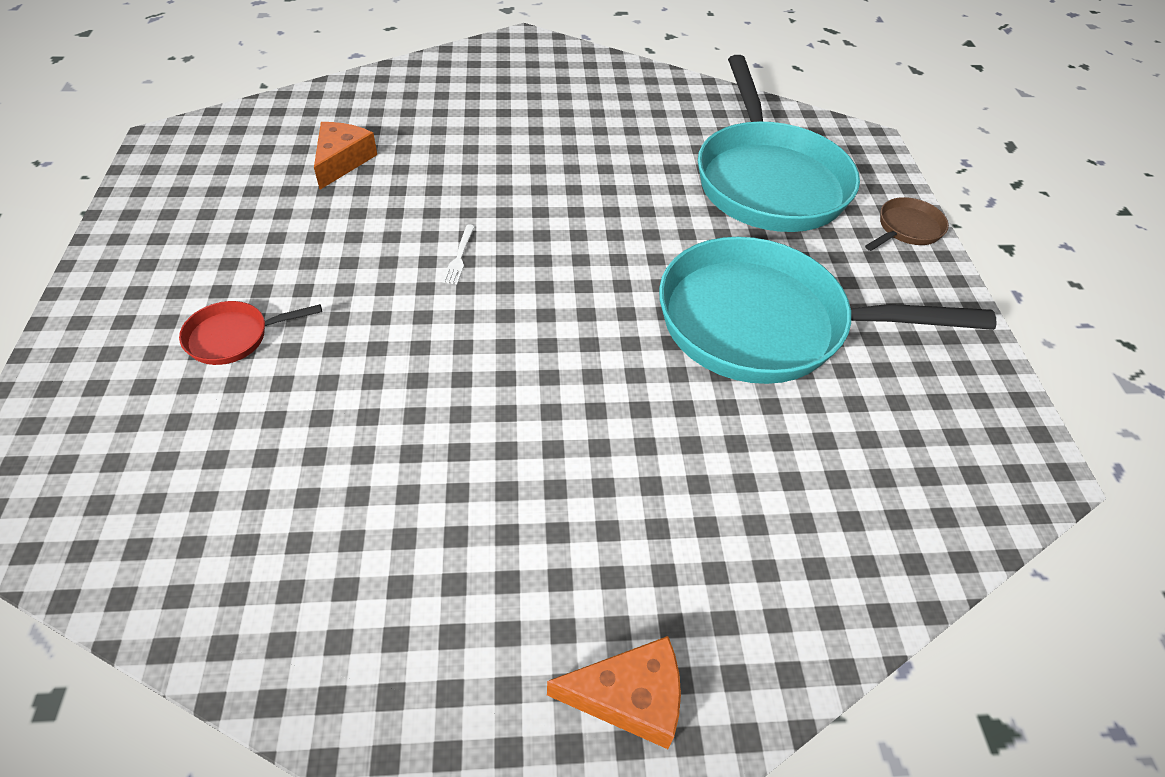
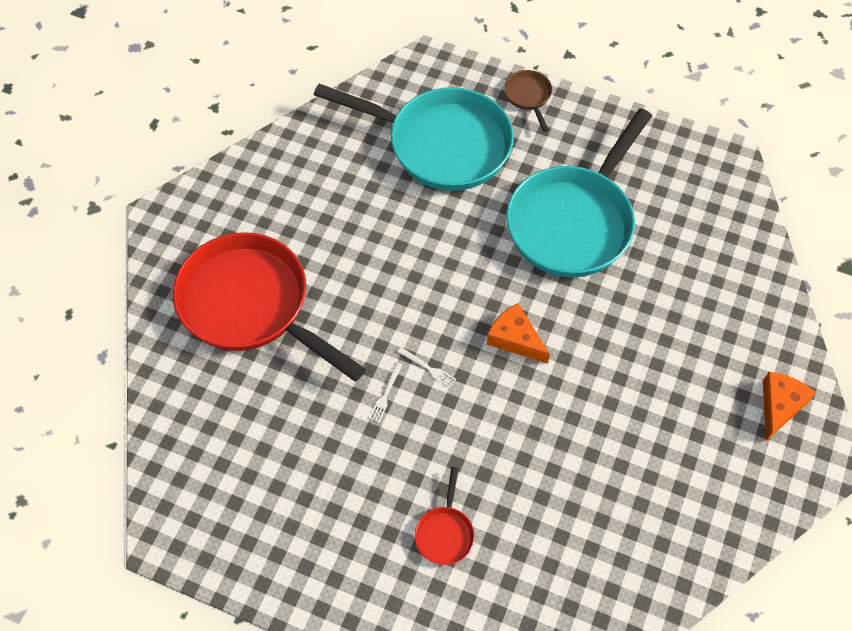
camera: 60 degrees left, 10 degrees up
(342, 161) = (271, 411): orange cheese -> orange cheese (515, 339)
(405, 233) = (385, 394): none -> white fork
(461, 115) = (251, 306): none -> red pan

